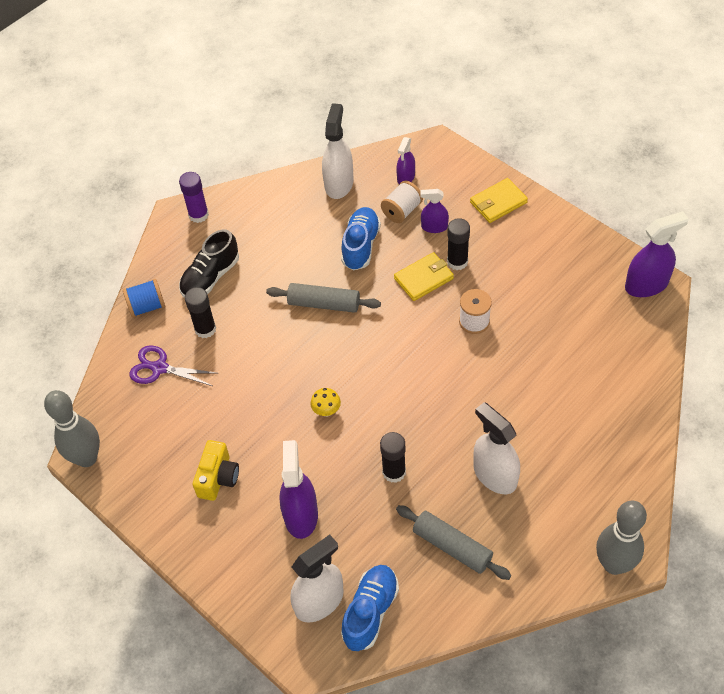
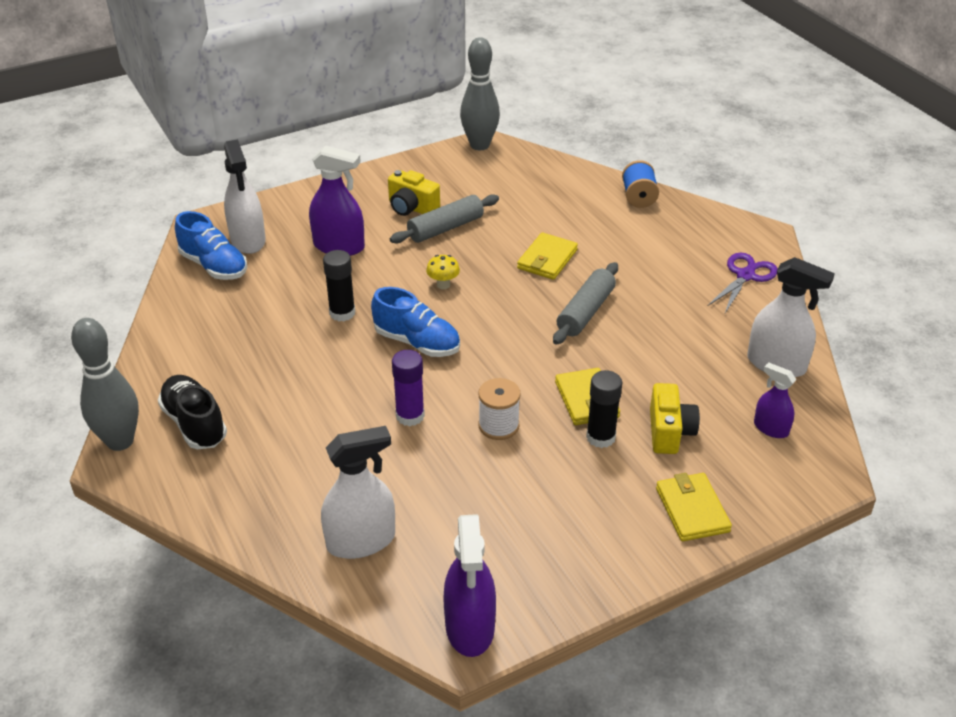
camera: 105 degrees right, 15 degrees down
(159, 368) = (556, 194): purple scissors -> purple scissors (745, 276)
(198, 215) = (758, 248): purple glue stick -> purple glue stick (410, 416)
(205, 329) = (591, 227): black glue stick -> none
(210, 277) = (660, 241): black shoe -> black shoe (194, 424)
(263, 348) = (547, 259): none -> yellow wallet
(361, 246) = (662, 359): blue shoe -> blue shoe (417, 342)
(402, 211) = (709, 409): white spool -> none
(434, 227) = (669, 432): purple spray bottle -> yellow camera
(452, 546) = (234, 331): grey rolling pin -> grey rolling pin (445, 228)
(494, 475) = (287, 383): white spray bottle -> white spray bottle (361, 541)

